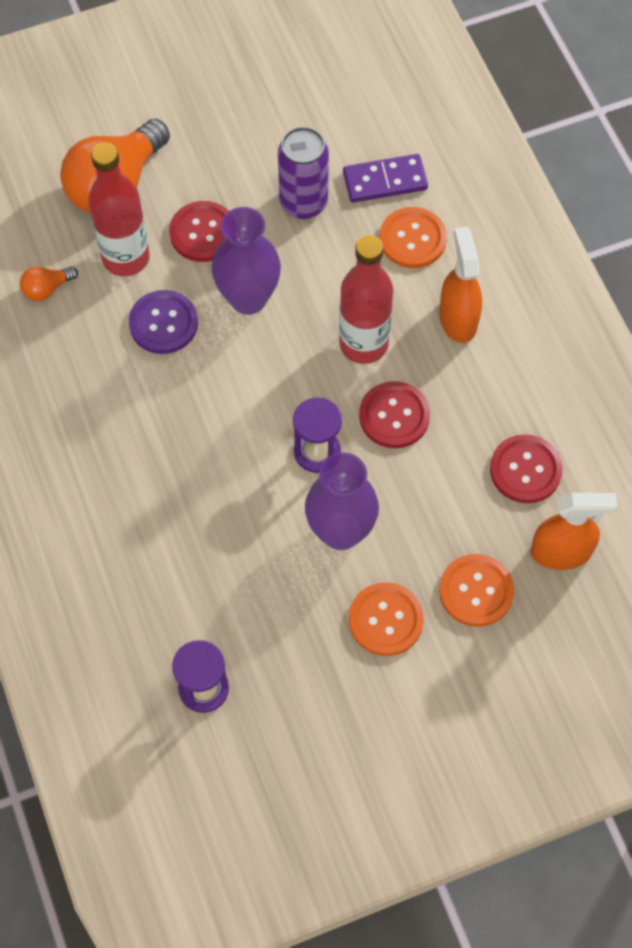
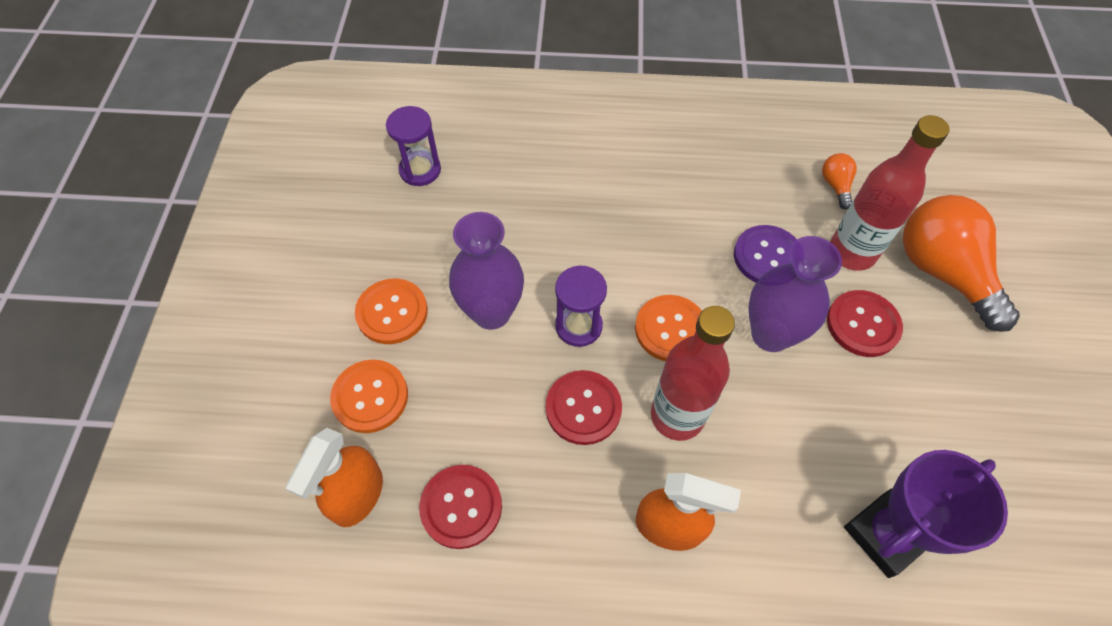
camera: 115 degrees right, 5 degrees down
(303, 202) = (877, 433): purple can -> none
(385, 181) = (886, 534): purple domino -> purple trophy
(412, 239) = (793, 527): orange button -> orange button (670, 329)

